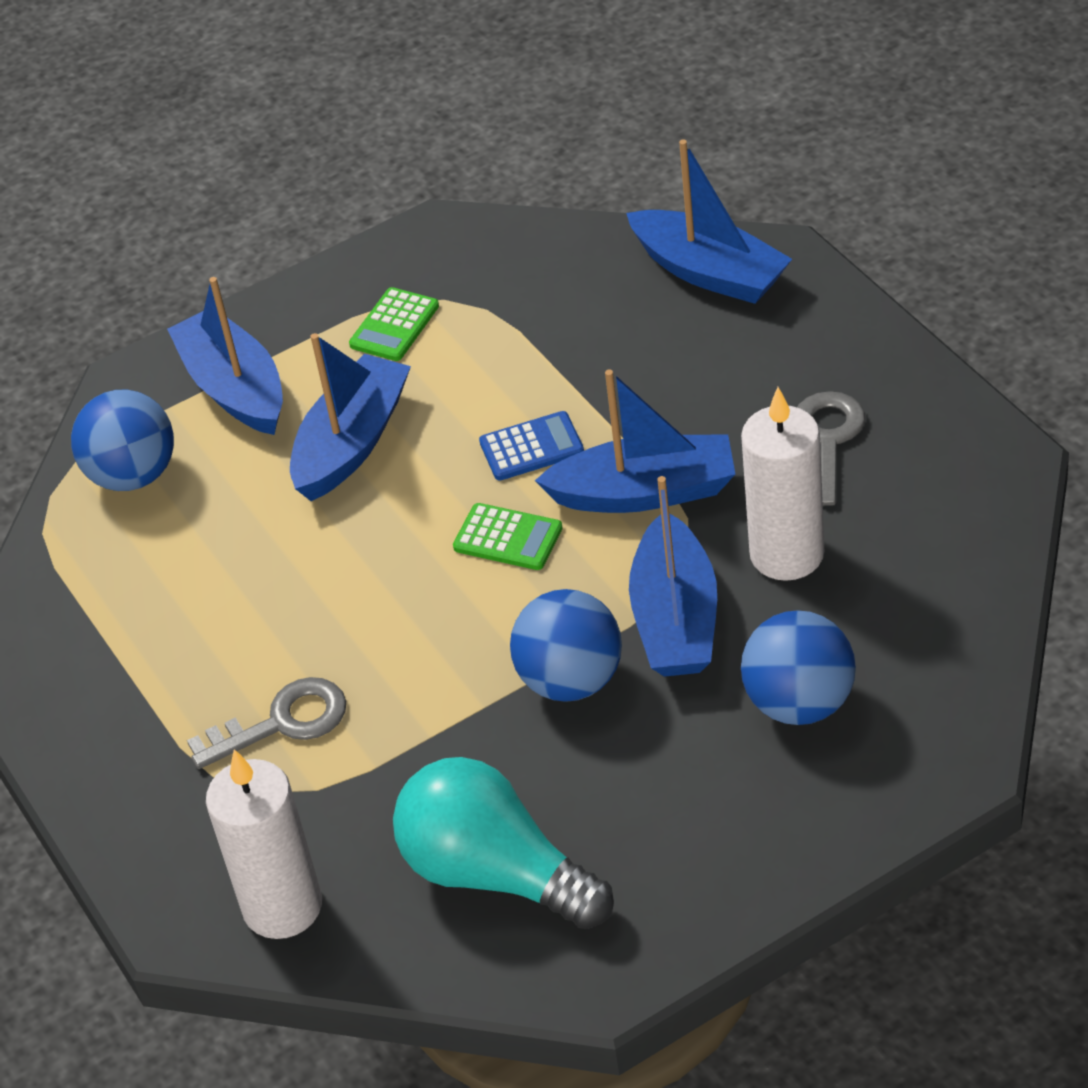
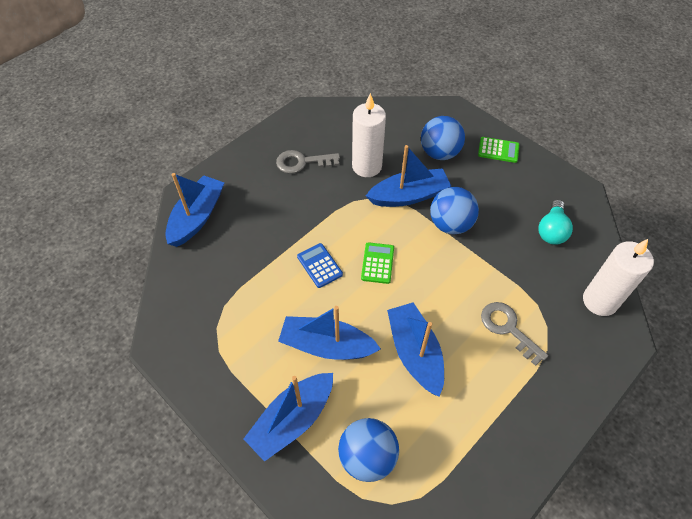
camera: 110 degrees left, 10 degrees up
(394, 325) = (238, 347): green calculator -> green calculator (498, 150)
(495, 873) = (551, 230): turquoise light bulb -> turquoise light bulb, size x0.62
(645, 492) = (341, 218): blue boat -> blue boat (415, 353)

